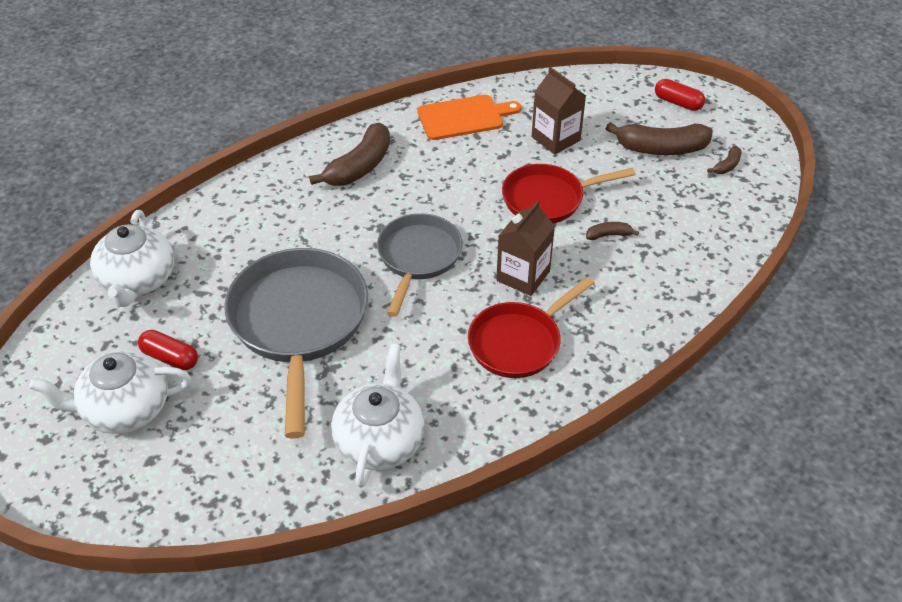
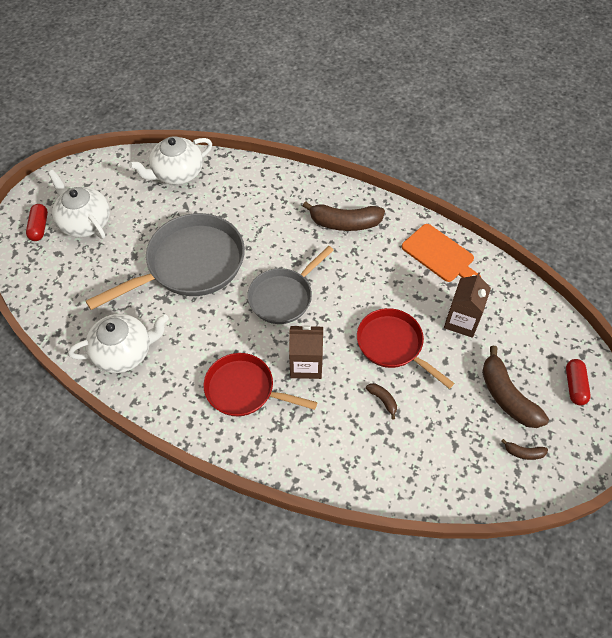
camera: 60 degrees right, 10 degrees up
(170, 358) = (130, 220): red capsule -> red capsule (39, 227)
(418, 257) = (283, 297): grey pan -> grey pan turned 150 degrees clockwise

